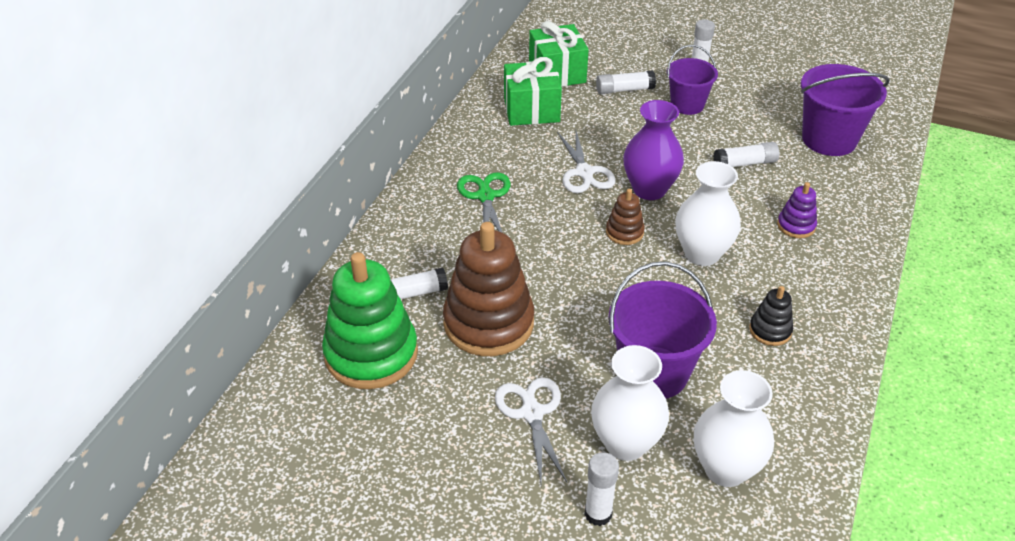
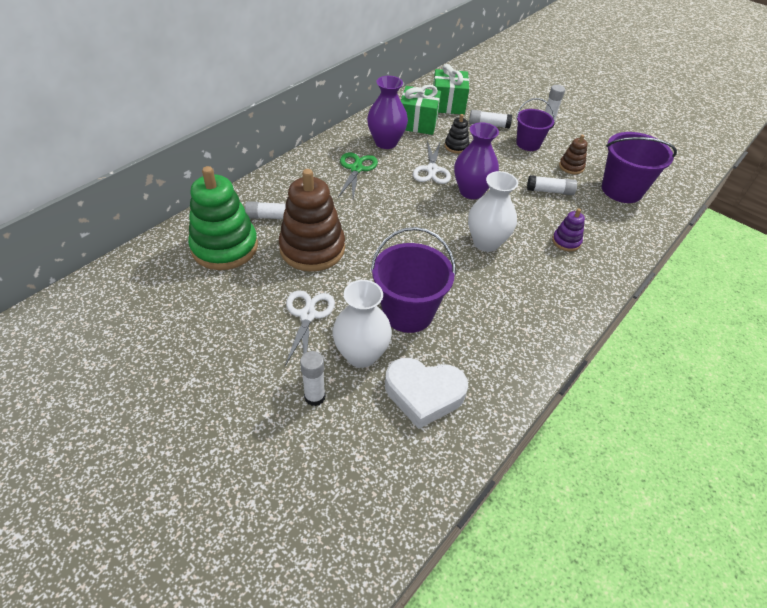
camera: 15 degrees right, 5 degrees up
(504, 149) = (386, 142): none -> purple vase
(624, 232) = (438, 215): brown stacking toy -> brown stacking toy (571, 167)
(725, 469) = (424, 394): white vase -> white heart
(770, 330) = (509, 307): black stacking toy -> black stacking toy (456, 146)

